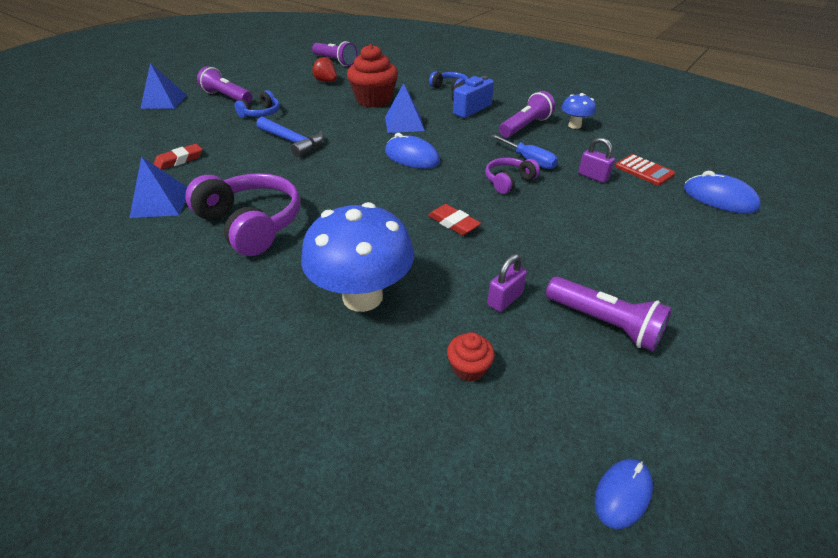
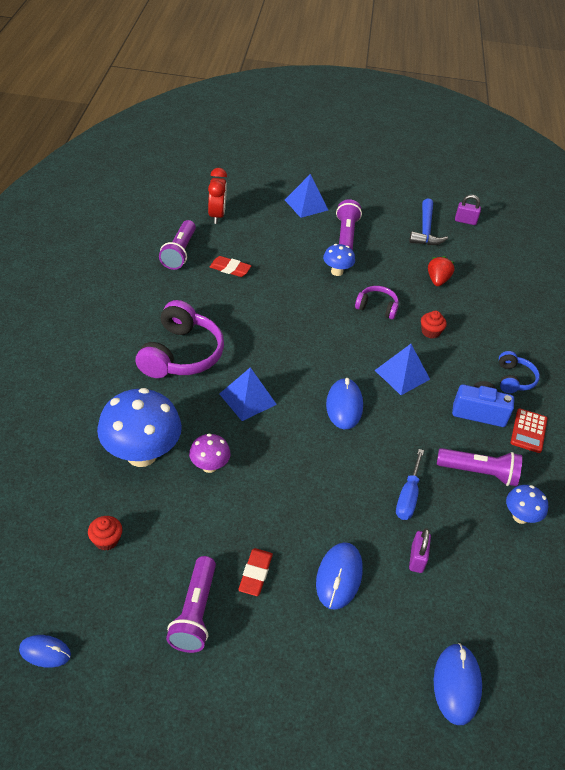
camera: 55 degrees right, 5 degrees up
(98, 145) = (216, 216): none -> red clock
(161, 203) = (173, 294): blue pyramid -> blue pyramid (247, 399)
(261, 113) = (337, 272): blue headphones -> blue mushroom
(292, 142) = (307, 316): blue hammer -> blue hammer (425, 230)
(335, 61) = (489, 264): purple flashlight -> purple flashlight (179, 252)
(374, 100) = (430, 332): red cupcake -> red cupcake, size x0.46
(419, 252) = (209, 466): none -> purple mushroom
(453, 223) = (262, 474): red eraser -> red eraser (255, 574)
(504, 299) = (186, 539): purple padlock -> purple padlock (465, 221)
(508, 181) = (355, 492): purple headphones -> purple headphones (377, 307)
(595, 219) = (339, 577): none -> blue mouse
(644, 170) = (465, 603): red calculator -> red calculator (528, 431)

